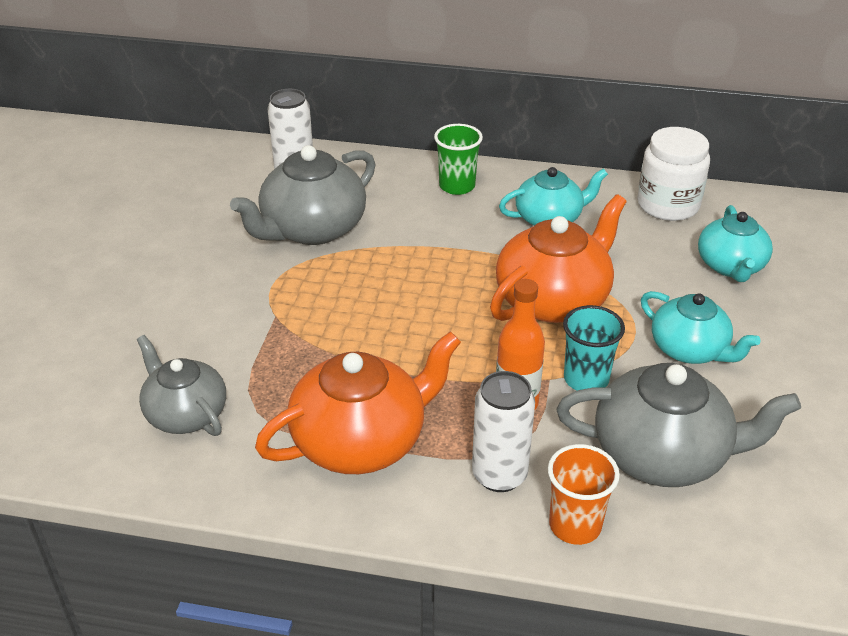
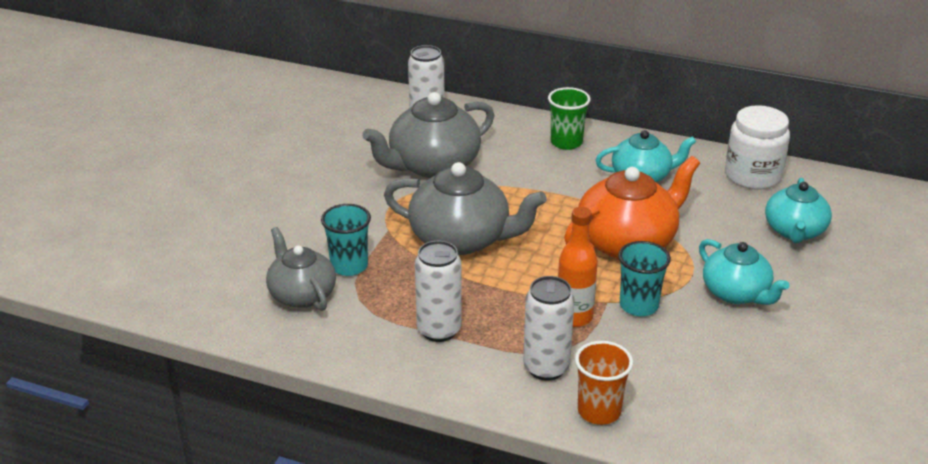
camera: 10 degrees right, 5 degrees down
(237, 369) = (349, 266): none -> turquoise cup
(361, 441) = (439, 330): orange teapot -> white can
(663, 455) = (688, 369): grey teapot -> grey teapot (461, 239)

